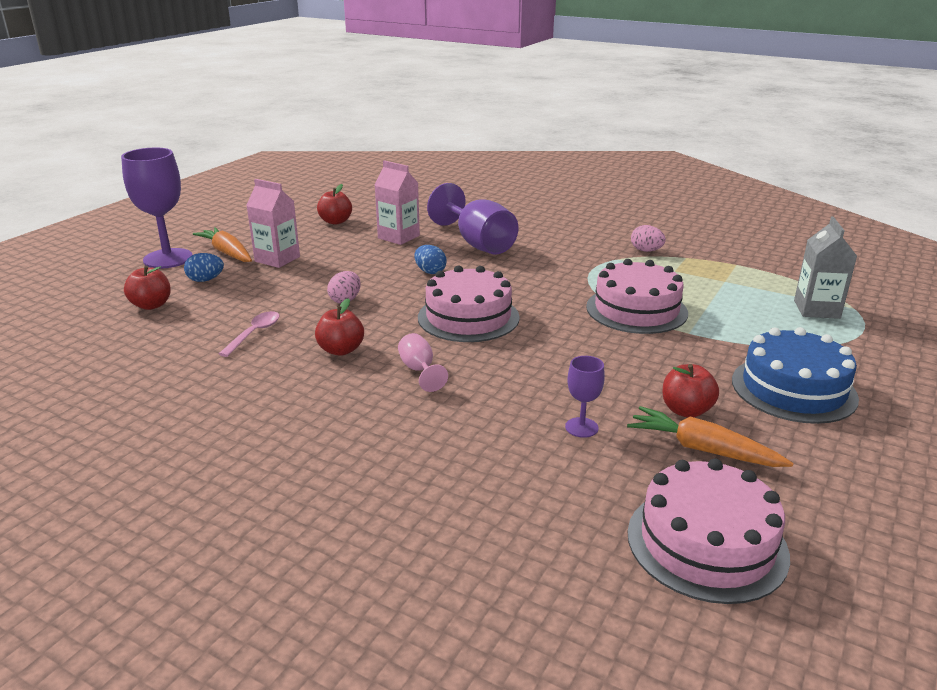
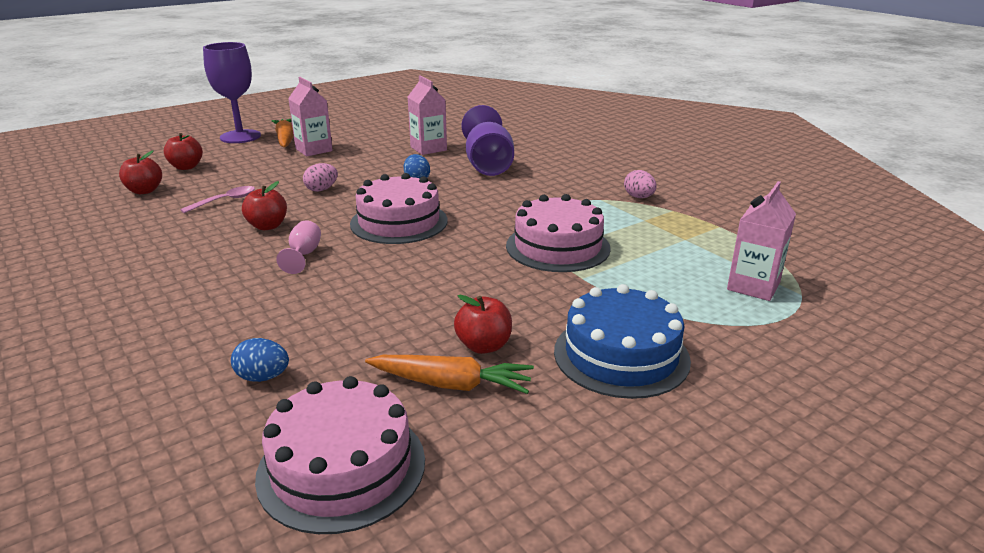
camera: 25 degrees right, 0 degrees up
(205, 280) = (244, 156): blue egg -> blue egg (263, 377)
(335, 221) = (395, 129): red apple -> red apple (144, 191)
(581, 427) = (370, 334): purple goblet -> none
(702, 449) = (452, 384): orange carrot -> orange carrot turned 135 degrees clockwise
(816, 309) = (753, 286): grey carton -> pink carton

